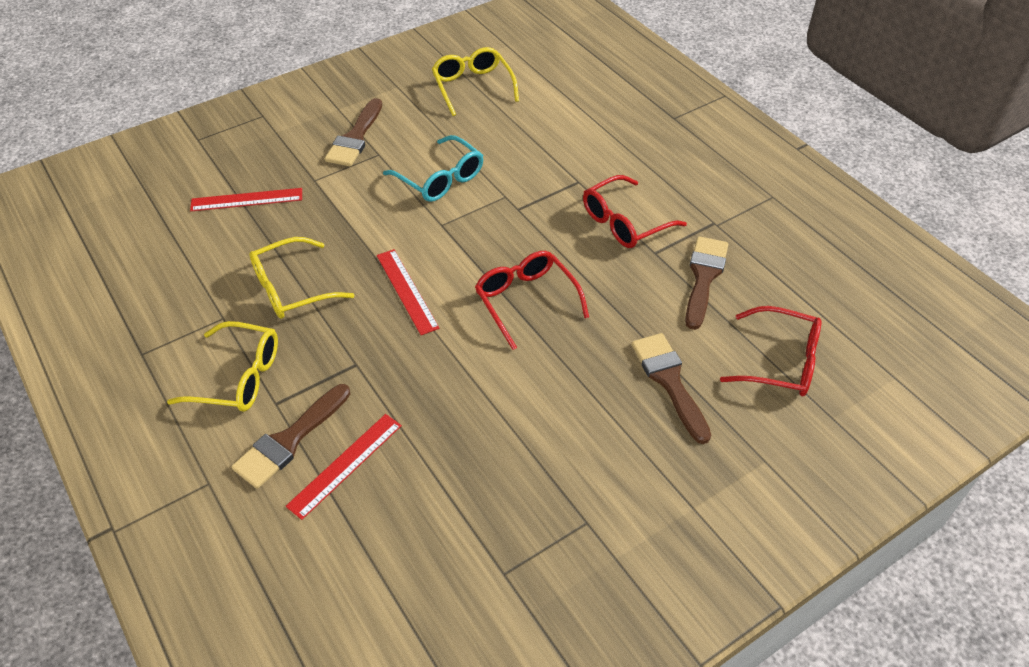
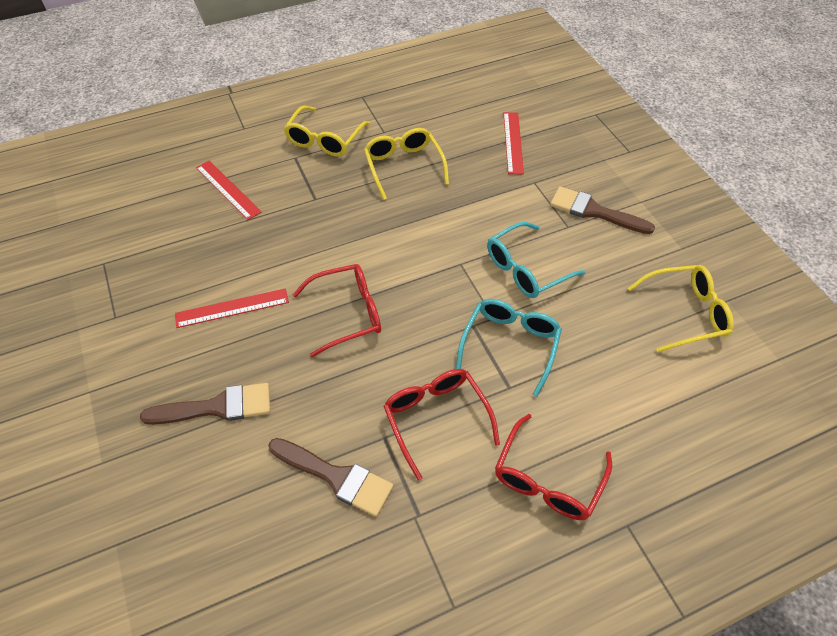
camera: 100 degrees right, 5 degrees up
(289, 440) = (260, 163): brown brush -> none
(407, 291) = (382, 233): red ruler -> red ruler (232, 308)
(533, 184) = (510, 344): none -> turquoise glasses
(781, 362) = (199, 518): red glasses -> red glasses (547, 479)

